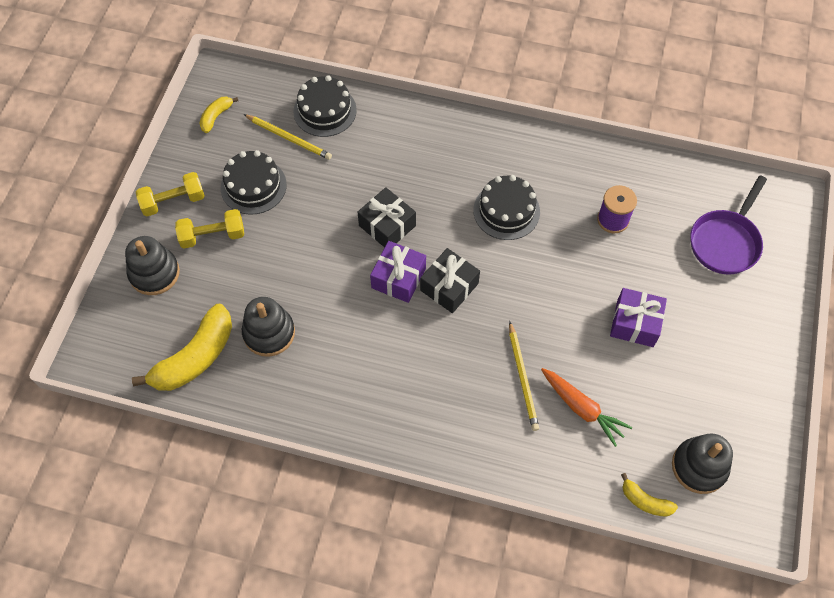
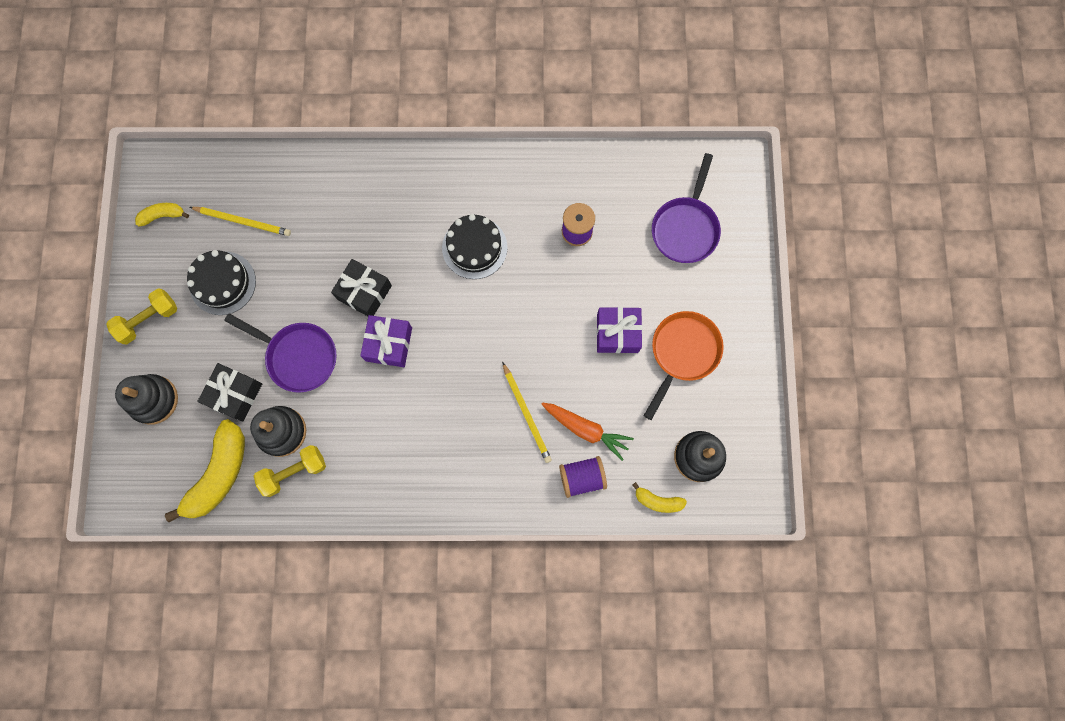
camera: 15 degrees left, 15 degrees up
(212, 236) = (198, 346): yellow dumbbell -> yellow dumbbell (294, 472)
(216, 117) = (163, 216): yellow banana -> yellow banana turned 60 degrees clockwise
(306, 267) = (298, 356): none -> purple pan
(325, 111) = (270, 182): black cake -> none
(449, 287) = (438, 341): black gift -> black gift (235, 394)
(567, 456) = (582, 477): none -> purple spool
(700, 359) = (682, 353): none -> orange pan

